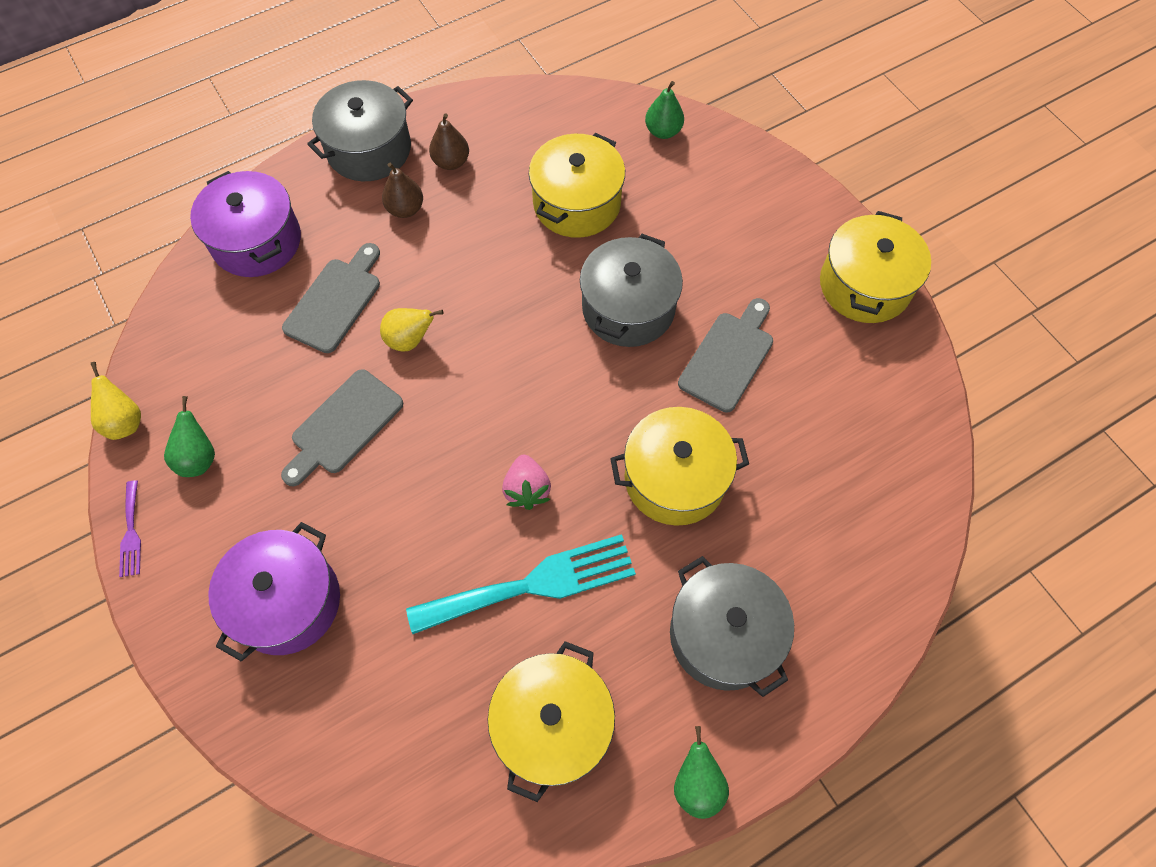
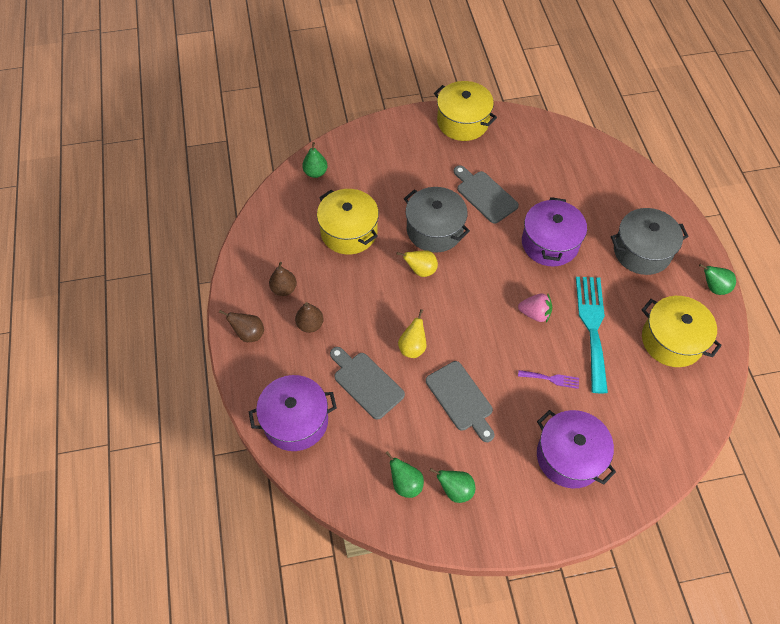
camera: 70 degrees left, 5 degrees down
(125, 422) = (411, 533): yellow pear -> yellow pear (420, 270)
(131, 533) = (497, 542): purple fork -> purple fork (551, 379)
(195, 394) = (405, 484): none -> green pear
(369, 149) = (249, 334): grey pot -> brown pear
(675, 478) = (550, 243): yellow pot -> purple pot

